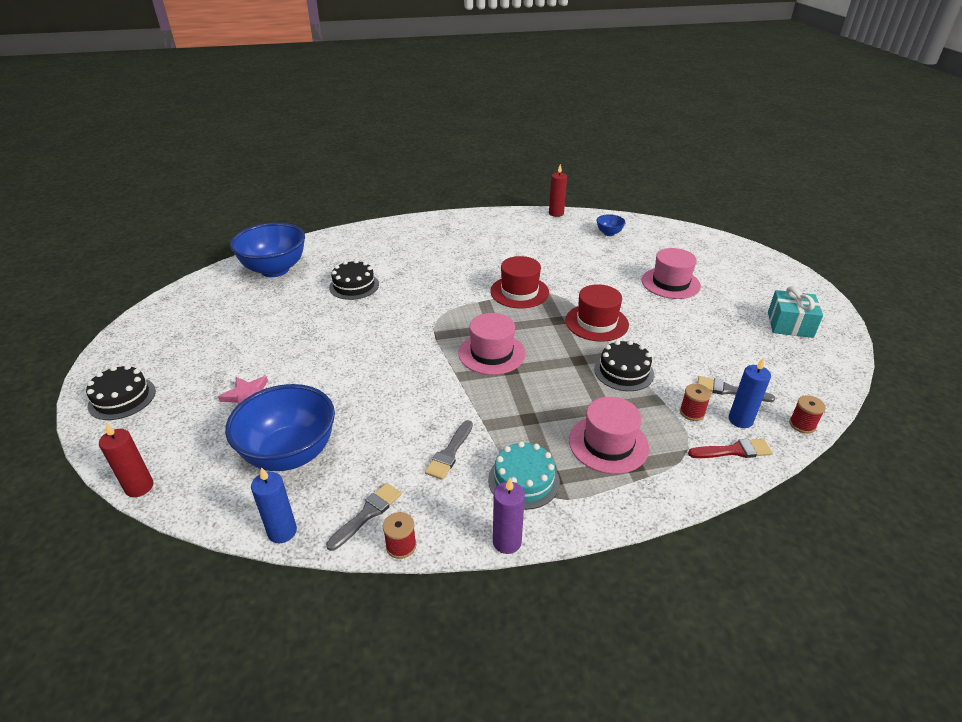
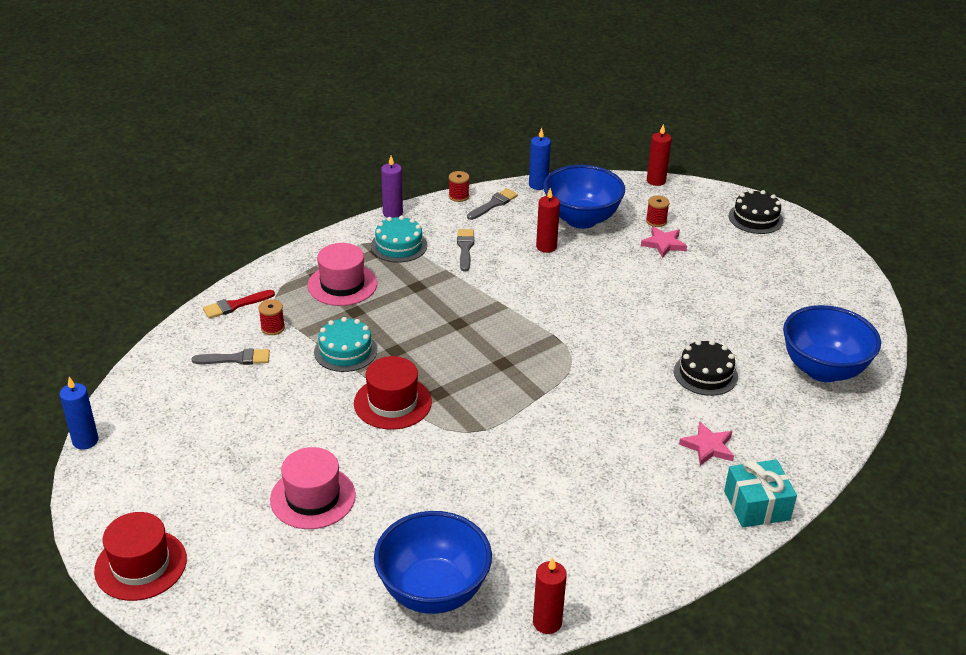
camera: 155 degrees right, 0 degrees up
(363, 427) = (546, 247): none -> red candle
(367, 514) = (493, 204): grey brush -> grey brush turned 150 degrees counterclockwise
(402, 252) = (708, 447): none -> pink star
(491, 353) = (486, 335): pink hat -> none
(519, 292) = (505, 422): red hat -> red hat (141, 565)
(609, 233) = (433, 591): blue bowl -> blue bowl, size x2.26
(623, 371) = (345, 351): black cake -> turquoise cake
(740, 420) = (227, 332): blue candle -> blue candle (85, 441)
(790, 324) = (154, 466): turquoise gift -> turquoise gift (756, 505)
(802, 425) = (169, 343): red spool -> red spool (656, 221)

